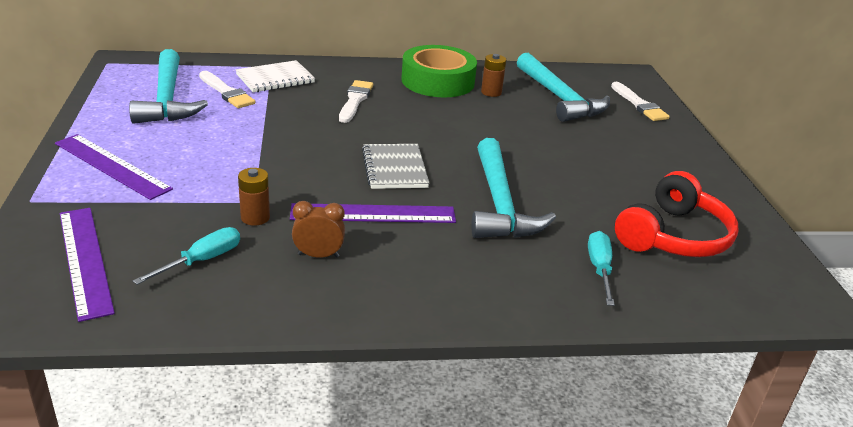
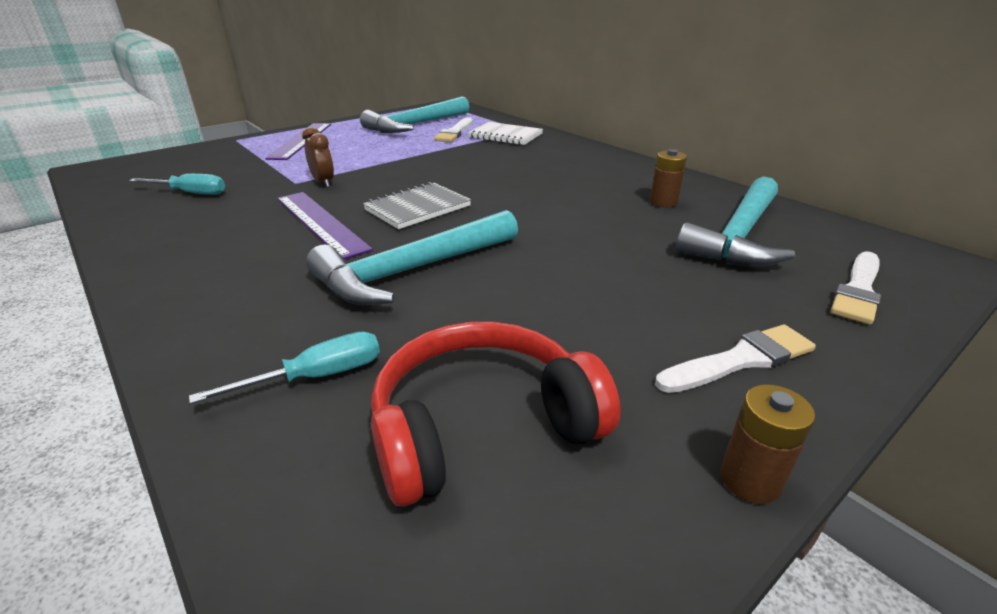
camera: 60 degrees right, 0 degrees up
(85, 260) = (170, 168): purple ruler -> none
(255, 218) = (270, 189): brown battery -> brown battery (750, 480)
(318, 255) = (227, 223): brown clock -> brown clock (323, 182)
(355, 100) = (521, 163): white brush -> white brush (739, 360)
(438, 81) = (630, 177): green tape -> none
(673, 236) = (482, 425): red headphones -> red headphones turned 150 degrees clockwise

